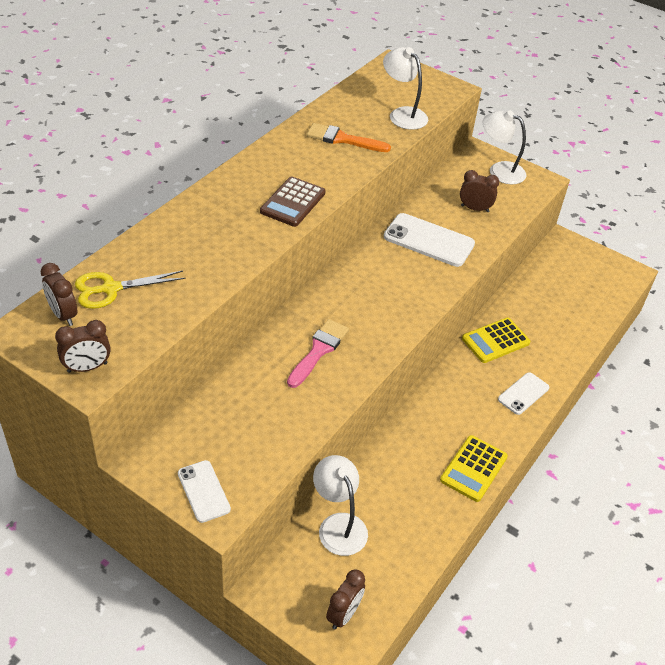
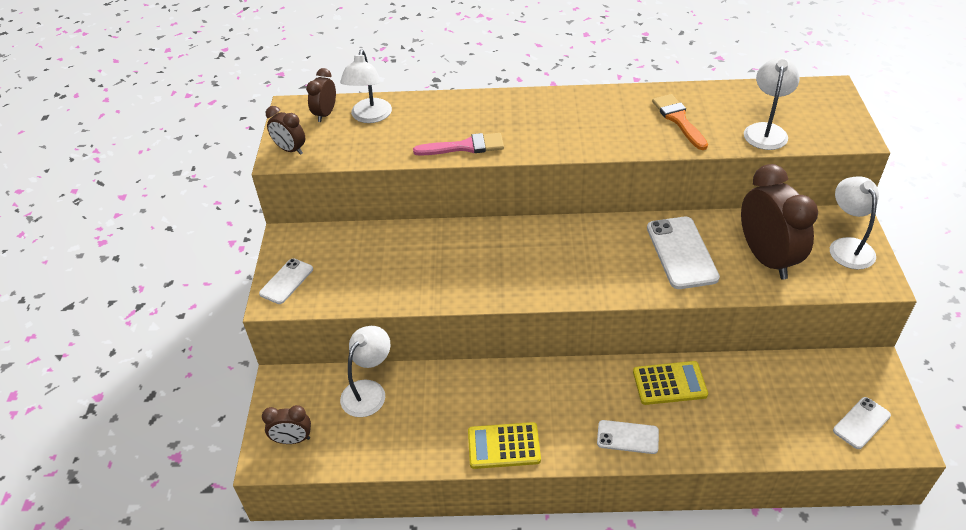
camera: 60 degrees right, 0 degrees up
(111, 289) = (370, 117): yellow scissors -> white lamp
(293, 202) = (563, 139): brown calculator -> none
(318, 351) = (475, 261): pink brush -> pink brush (465, 147)
(474, 209) = (766, 258): brown clock -> brown clock, size x1.99
(495, 341) = (669, 383): yellow calculator -> yellow calculator turned 150 degrees clockwise
(602, 279) = (861, 423): none -> white phone

